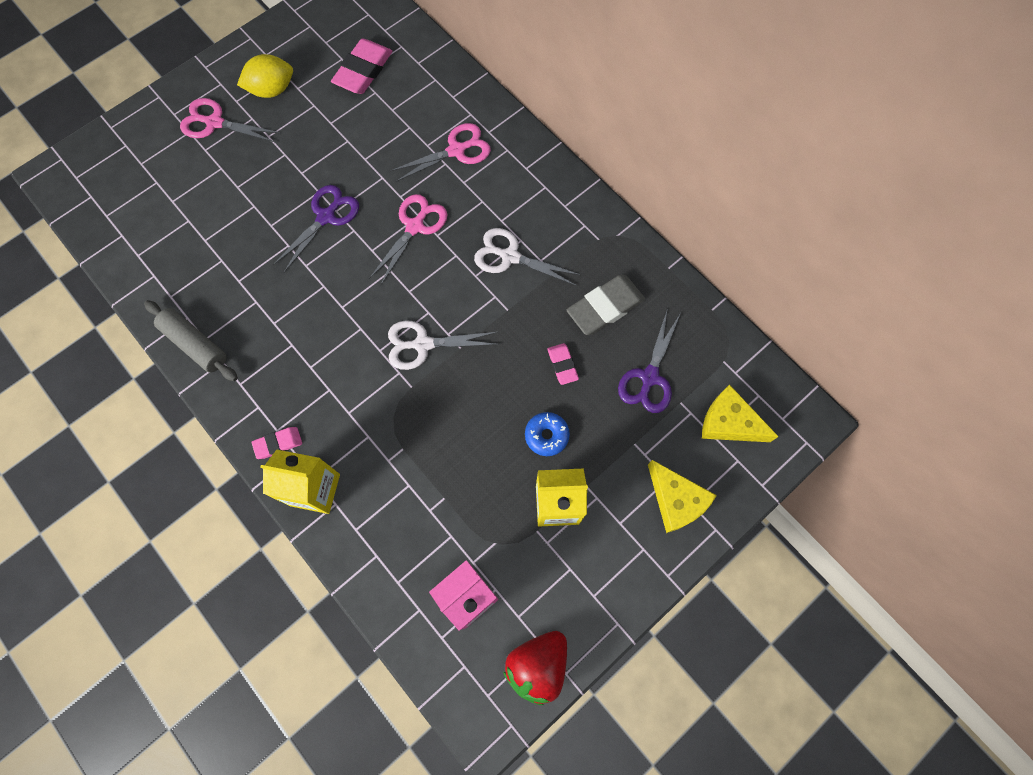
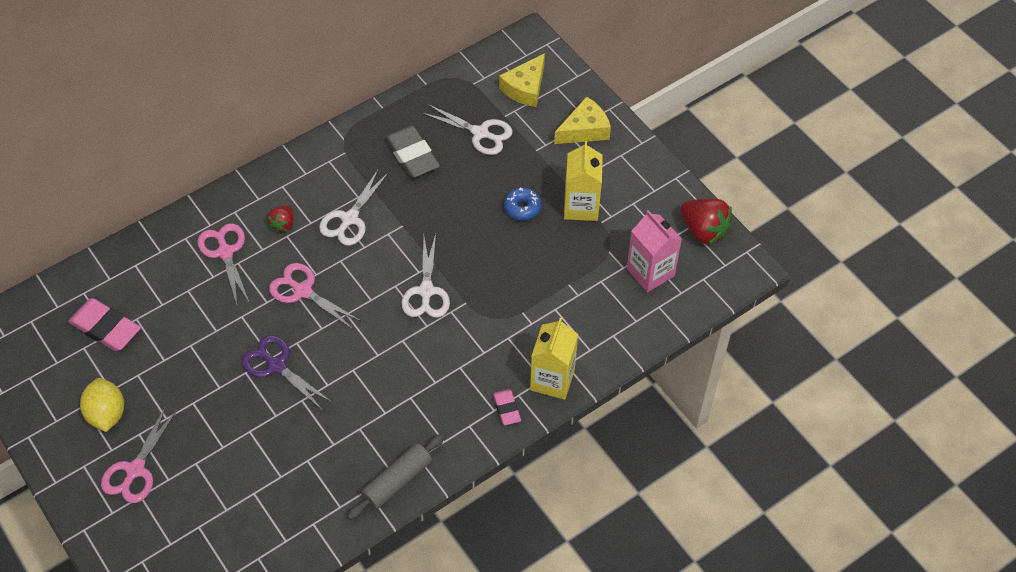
camera: 85 degrees left, 15 degrees down
(496, 195) = (283, 224): none -> red strawberry
(562, 365) = (461, 190): pink eraser -> none
(649, 377) = (480, 133): purple scissors -> white scissors

